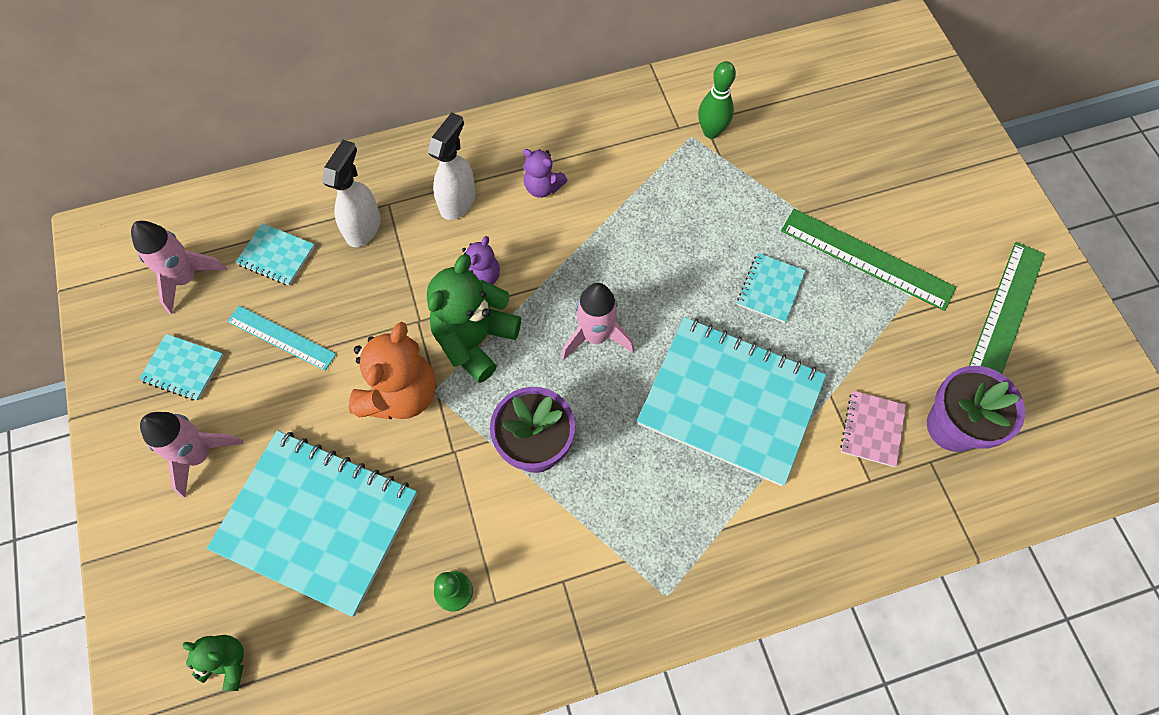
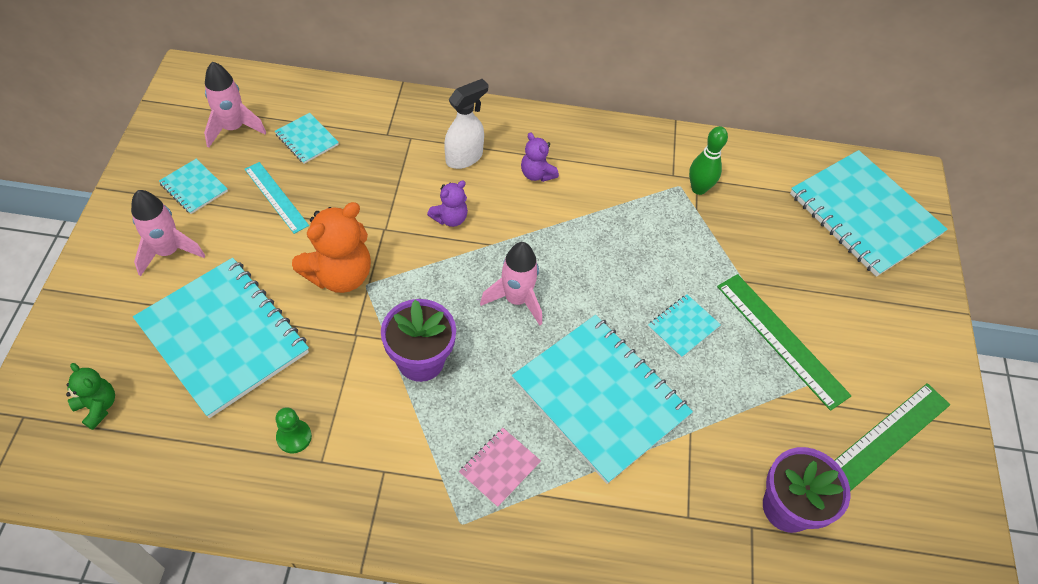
camera: 20 degrees right, 10 degrees down
(364, 227) = (382, 146): white spray bottle -> none
(475, 340) = (419, 261): green teddy bear -> none
(872, 429) = (712, 476): pink notebook -> pink notebook (500, 468)
(879, 90) = (864, 214): none -> turquoise notebook

